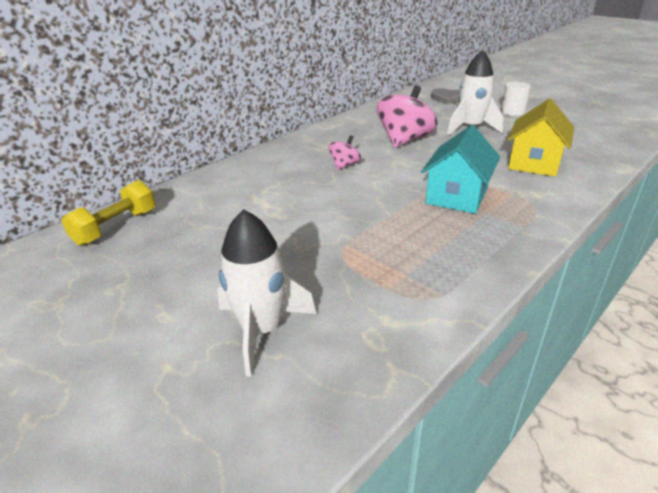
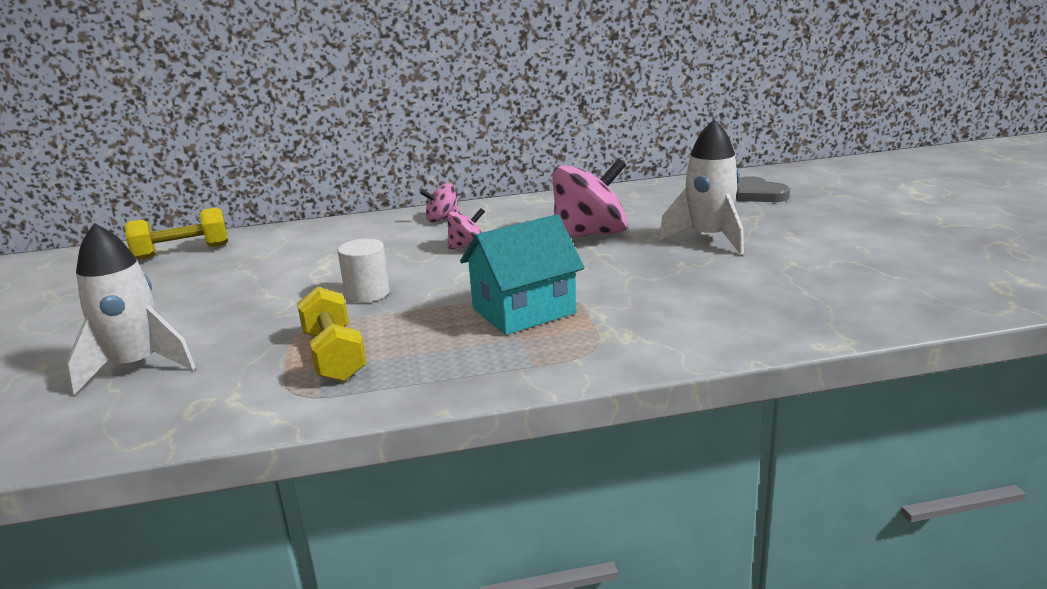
camera: 35 degrees right, 10 degrees down
(291, 151) = (442, 219): none -> pink spinning top
(399, 263) = (334, 355): none -> yellow dumbbell
(513, 112) = (820, 230): white cylinder -> white cylinder (367, 293)
(534, 163) = (705, 301): yellow house -> none

